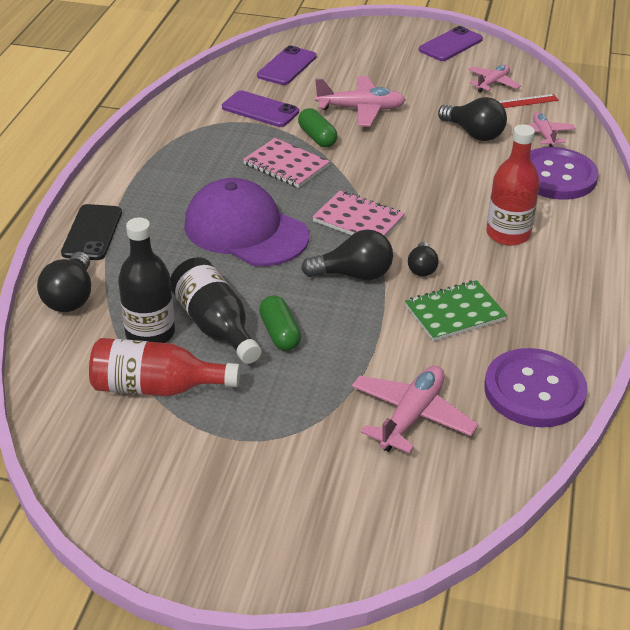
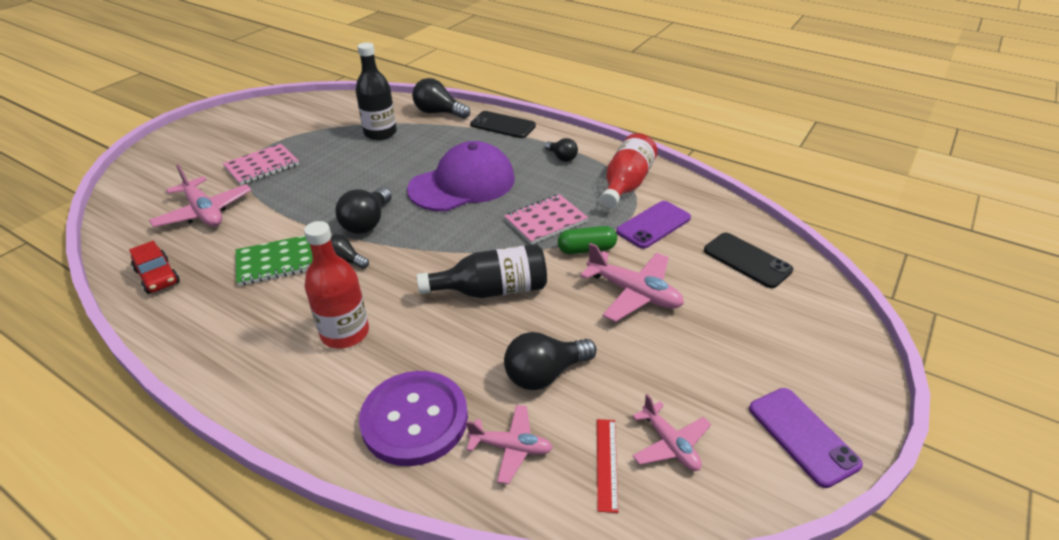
camera: 110 degrees right, 0 degrees up
(156, 387) = (331, 129): red bottle -> red bottle (626, 184)
(158, 176) = (561, 157): none -> black light bulb
(215, 325) = (366, 155): black bottle -> black bottle (492, 290)
(280, 333) = (335, 177): green capsule -> none
(287, 66) = (747, 260): purple phone -> black phone
(358, 220) = (436, 242): pink notebook -> pink notebook (262, 166)
(361, 109) = (633, 293): pink plane -> pink plane turned 75 degrees counterclockwise
(454, 313) = (276, 262): green notebook -> green notebook turned 75 degrees clockwise
(534, 390) = (157, 276): purple button -> red car

